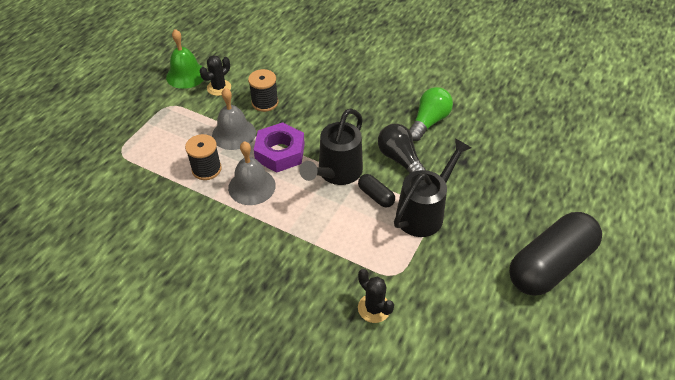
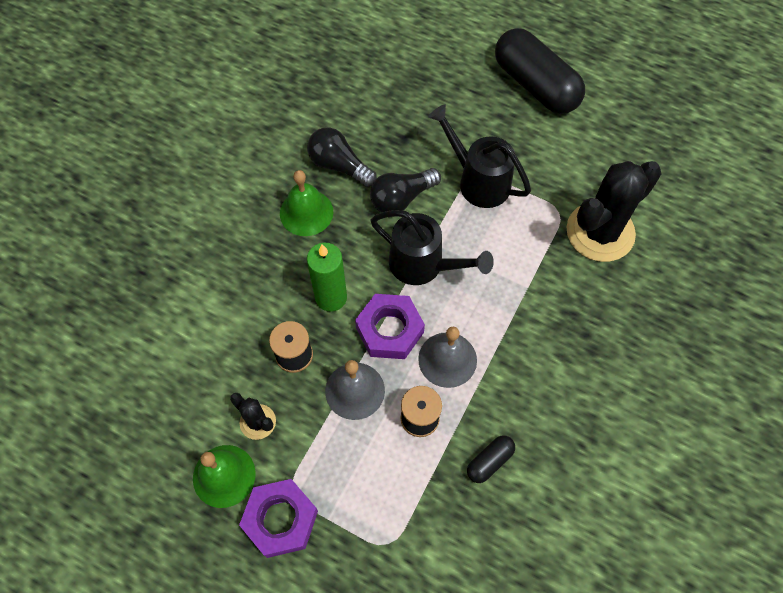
camera: 90 degrees left, 15 degrees up
(151, 101) = (280, 519): none -> purple nut
(309, 120) = (331, 297): none -> green candle
(374, 308) = (600, 232): black cactus -> black cactus, size x2.11
(376, 196) = (457, 225): black capsule -> black capsule (489, 461)
(382, 105) = (306, 212): none -> green bell
(428, 122) = (339, 165): green light bulb -> black light bulb

